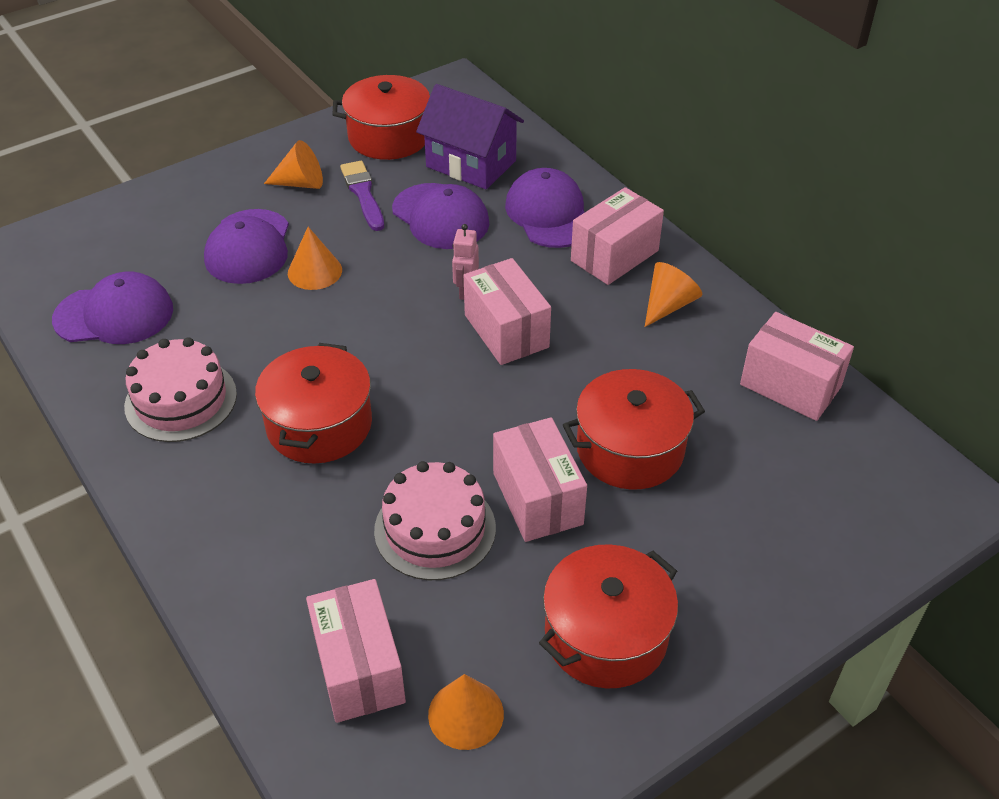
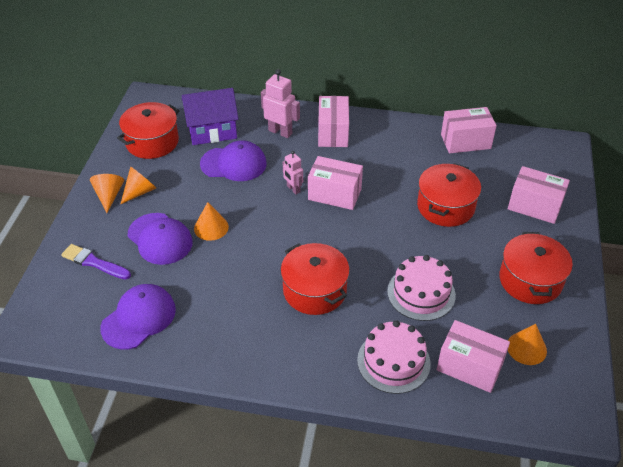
camera: 45 degrees left, 0 degrees up
(181, 400) = (236, 329): pink cake -> pink cake (393, 361)
(363, 194) = (180, 177): purple brush -> purple brush (94, 262)
(537, 498) = (440, 251): pink box -> pink box (534, 206)
(549, 214) = (280, 132): purple cap -> pink robot
(668, 305) = (381, 139): orange cone -> orange cone (109, 196)

